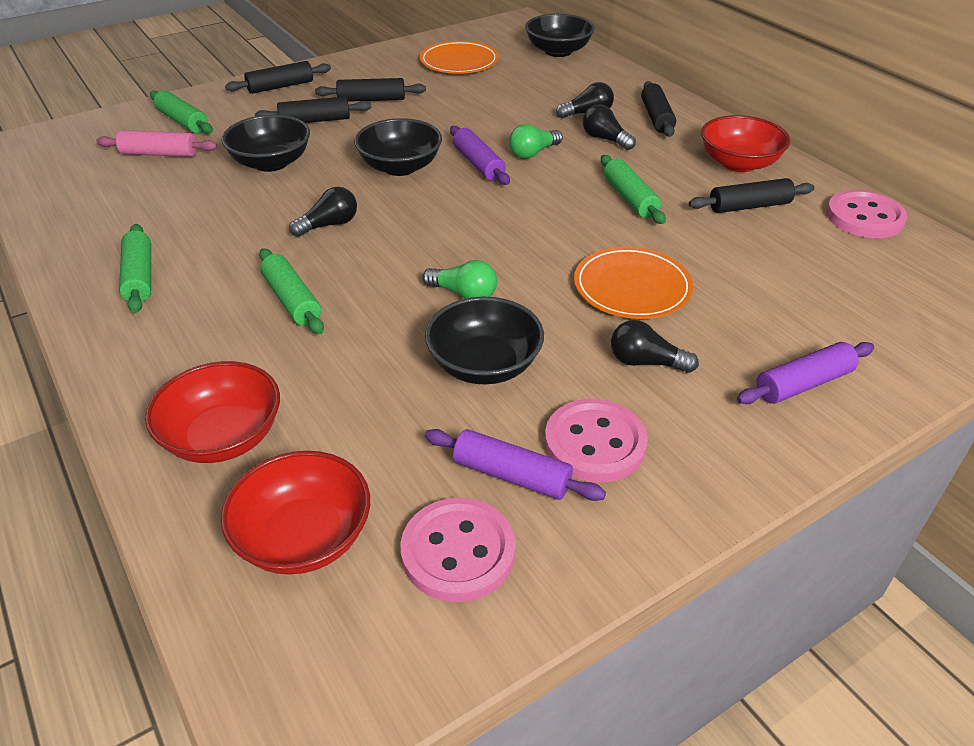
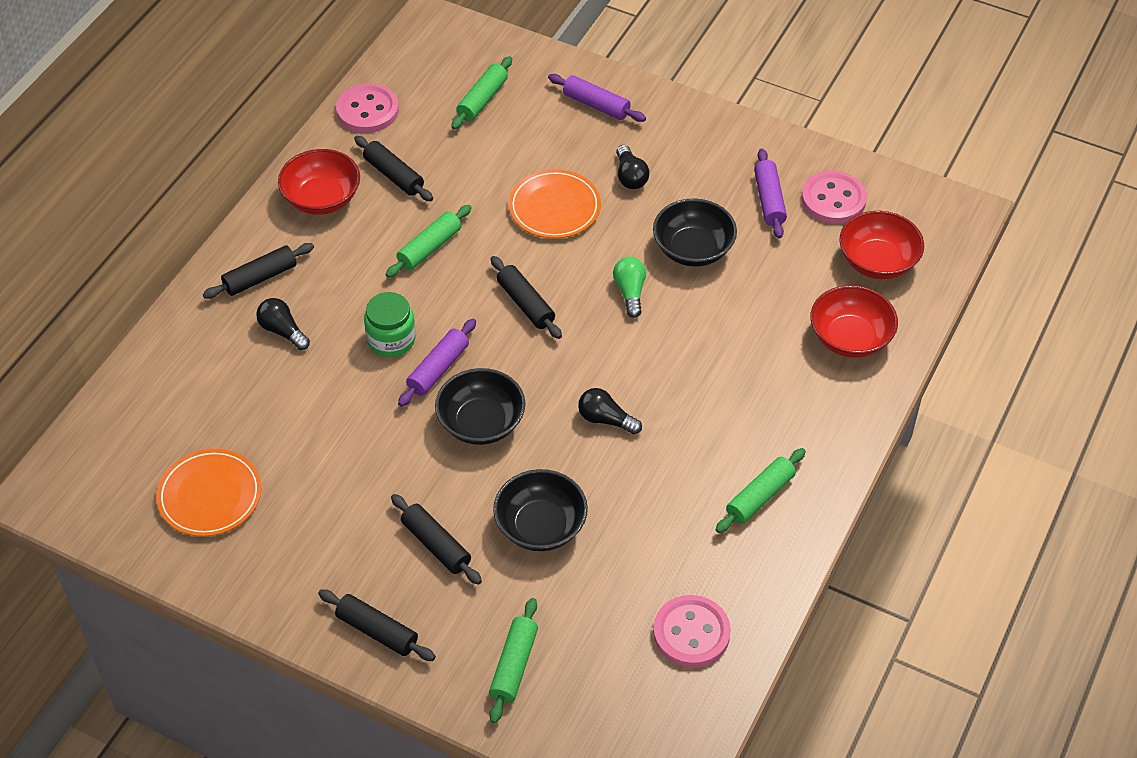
camera: 120 degrees left, 10 degrees up
(159, 154) = (588, 633): pink rolling pin -> none
(292, 300) = (711, 384): green rolling pin -> green rolling pin (482, 100)
(371, 99) = (357, 524): black rolling pin -> black rolling pin (525, 304)
(533, 153) = (391, 339): green light bulb -> green jar
(558, 51) = (127, 417): black bowl -> none
(595, 443) = (717, 176): pink button -> pink button (691, 633)
(605, 139) = (331, 299): black light bulb -> none

